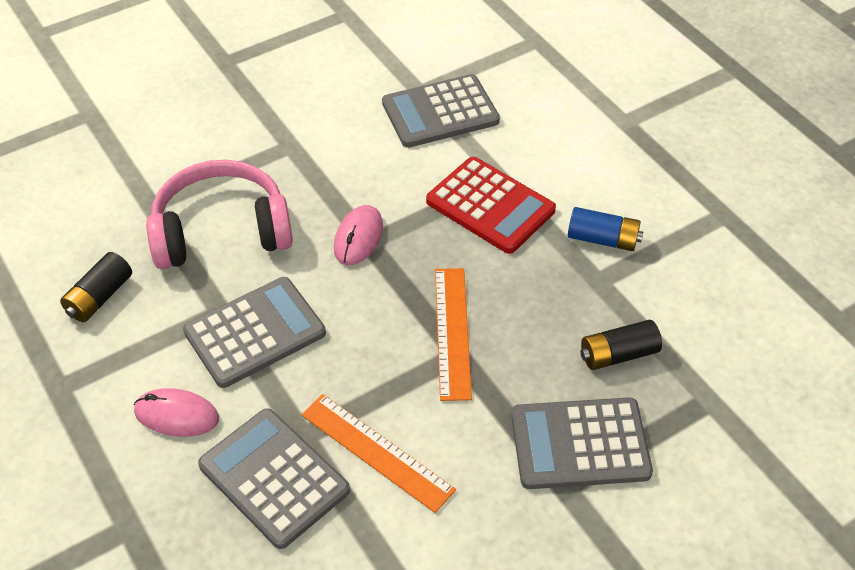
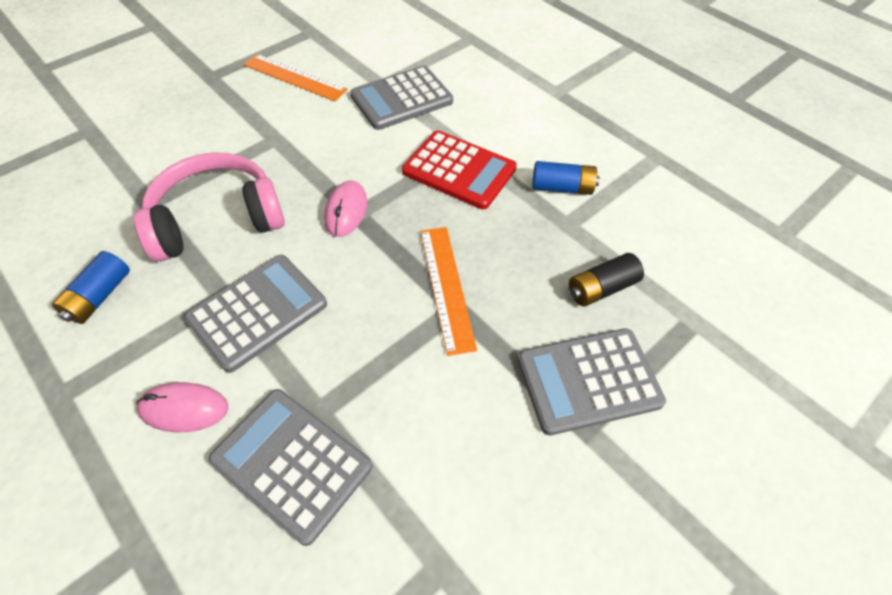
camera: 10 degrees left, 5 degrees up
(99, 297) = (99, 296): black battery -> blue battery
(377, 451) = (394, 418): orange ruler -> orange ruler (294, 77)

